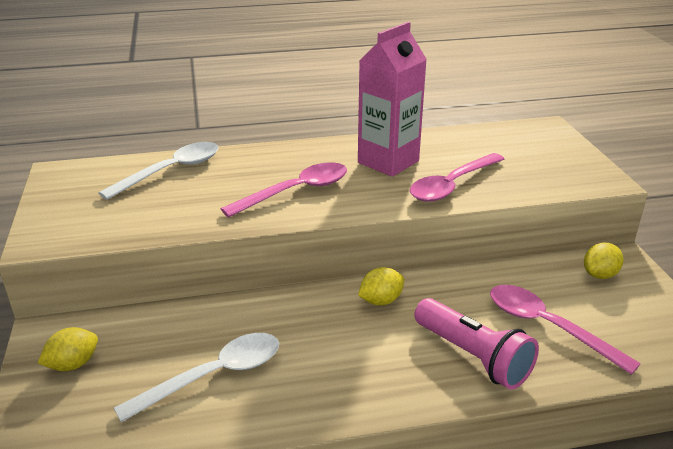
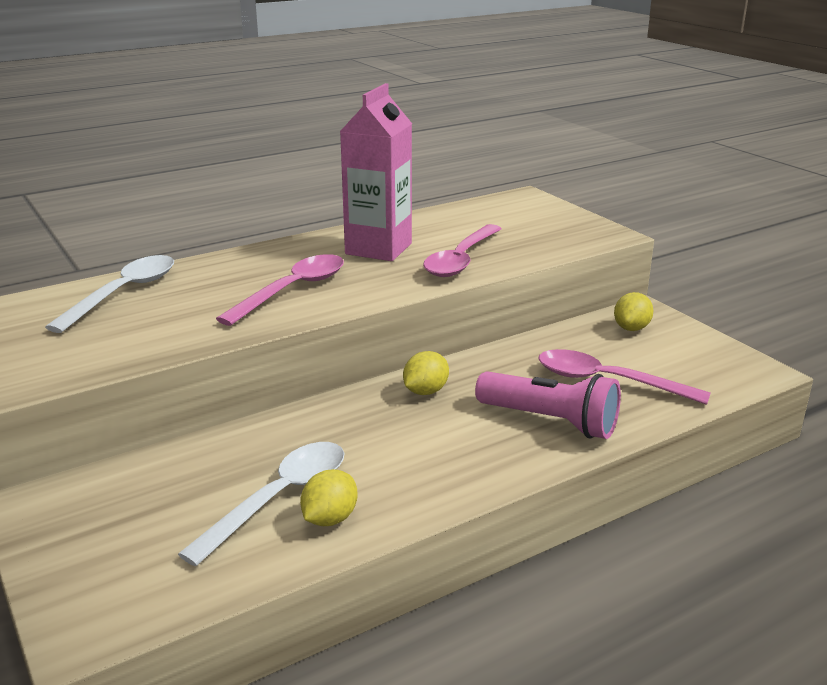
camera: 20 degrees left, 5 degrees down
(73, 364) = (93, 526): yellow lemon -> yellow lemon (330, 519)

